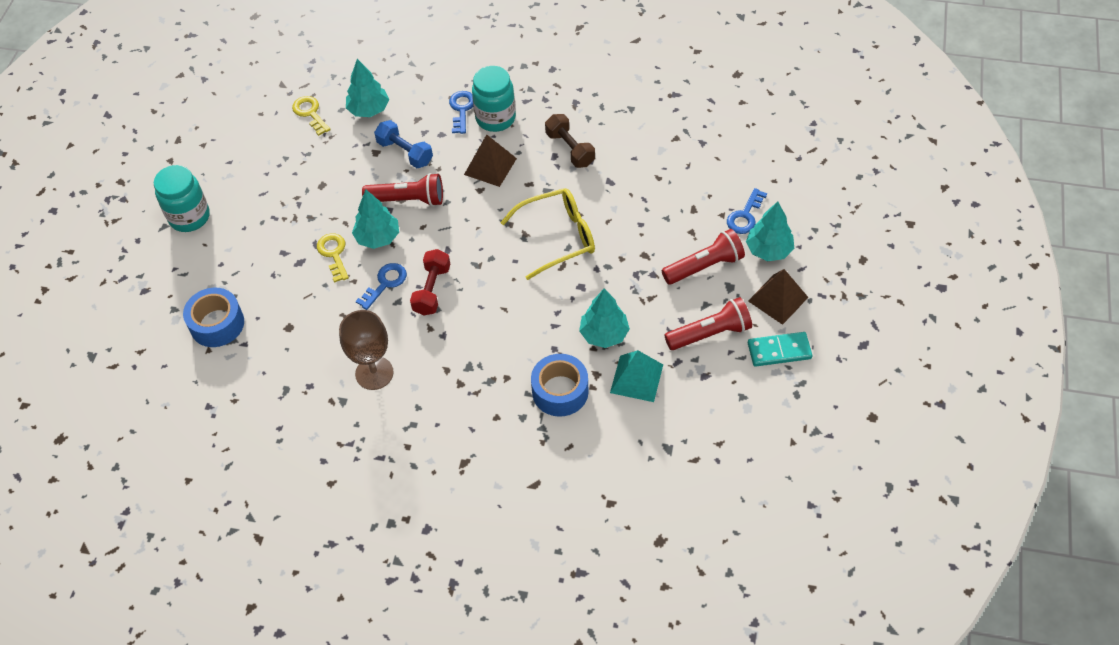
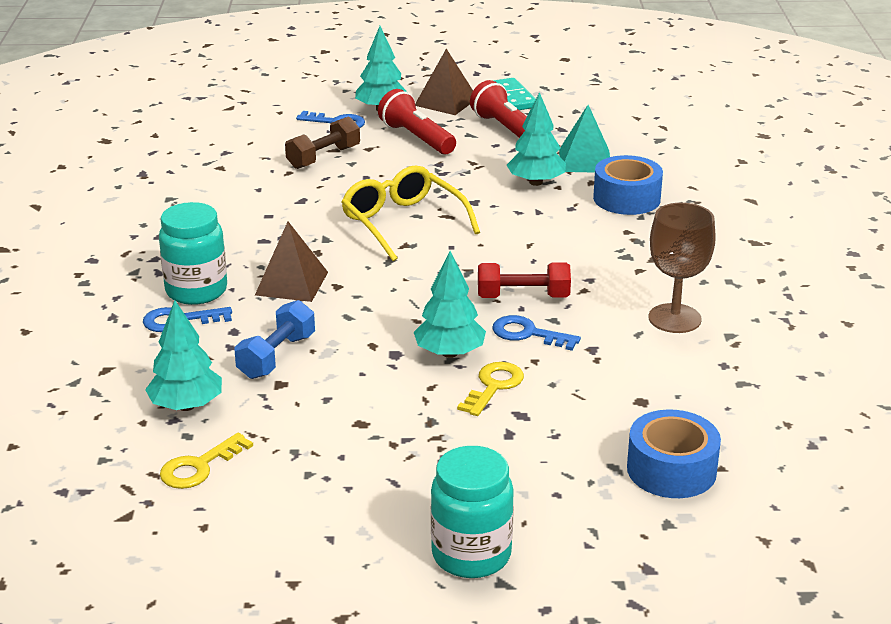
camera: 105 degrees left, 25 degrees down
(333, 254) = (494, 386): yellow key -> yellow key turned 150 degrees clockwise
(408, 200) = (371, 339): red flashlight -> none
(570, 149) = (249, 230): brown dumbbell -> brown dumbbell (323, 157)

